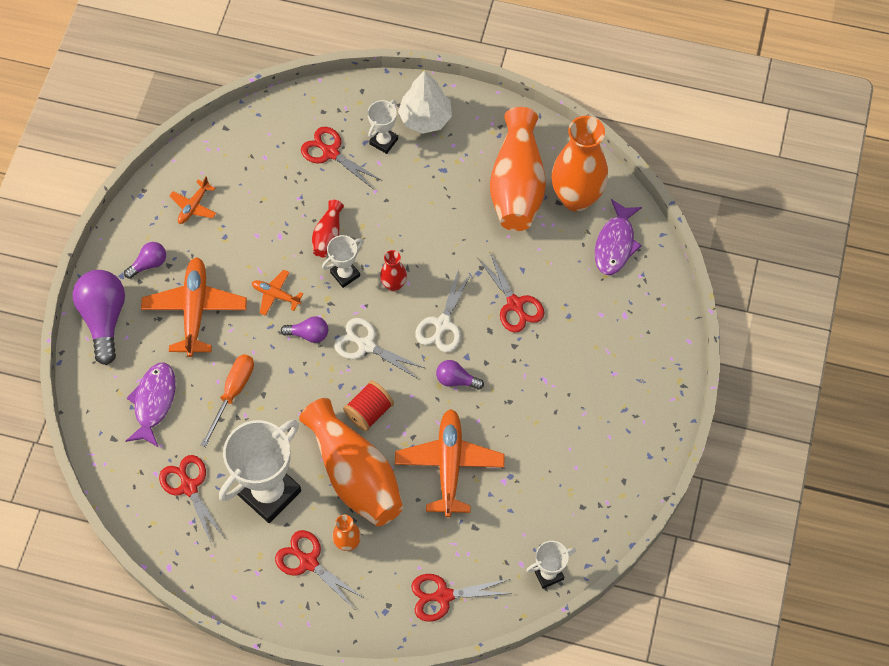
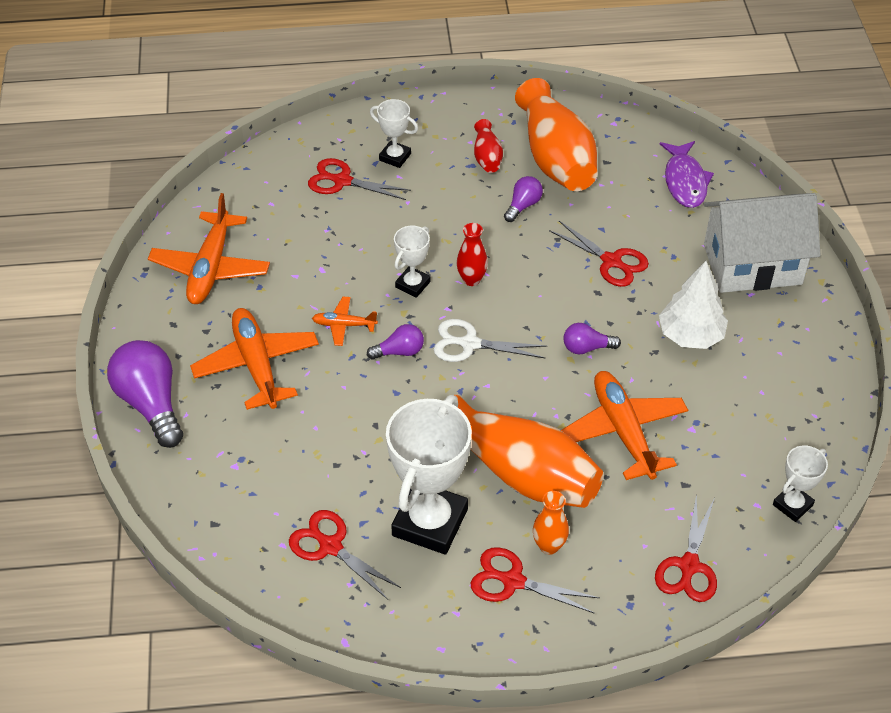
camera: 20 degrees left, 15 degrees down
(149, 264) = (182, 336): purple light bulb -> purple light bulb (523, 206)
(154, 402) = (248, 471): purple fish -> none
(194, 206) = (210, 268): orange plane -> orange plane, size x1.96
(233, 393) = (339, 434): orange screwdriver -> none
(328, 235) = (376, 255): red vase -> red vase (487, 157)
(369, 412) = (506, 406): red spool -> none
(383, 141) = (395, 157): white trophy -> white trophy turned 75 degrees counterclockwise
(425, 118) = (429, 126): white tree -> white tree (690, 335)
(442, 324) = (544, 300): white scissors -> none
(444, 596) = (689, 566): red scissors -> red scissors turned 45 degrees counterclockwise
(576, 198) = (622, 153): orange vase -> none
(630, 345) = (752, 264): none -> white house

